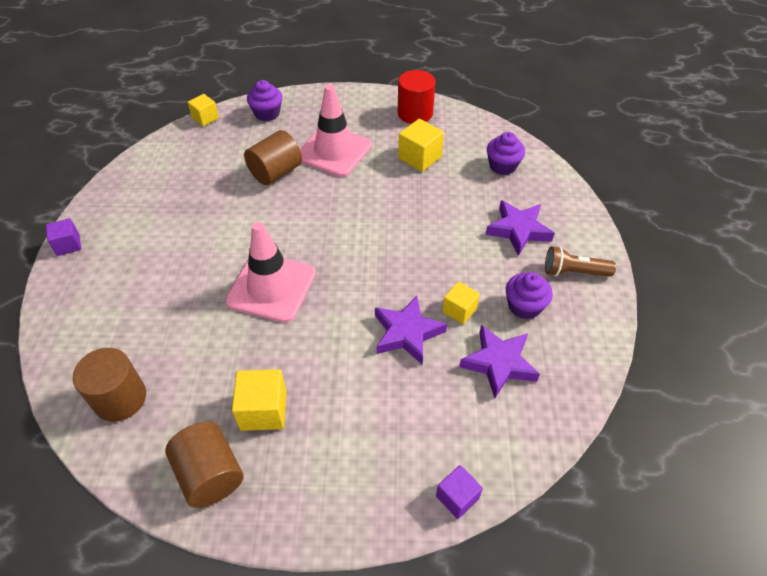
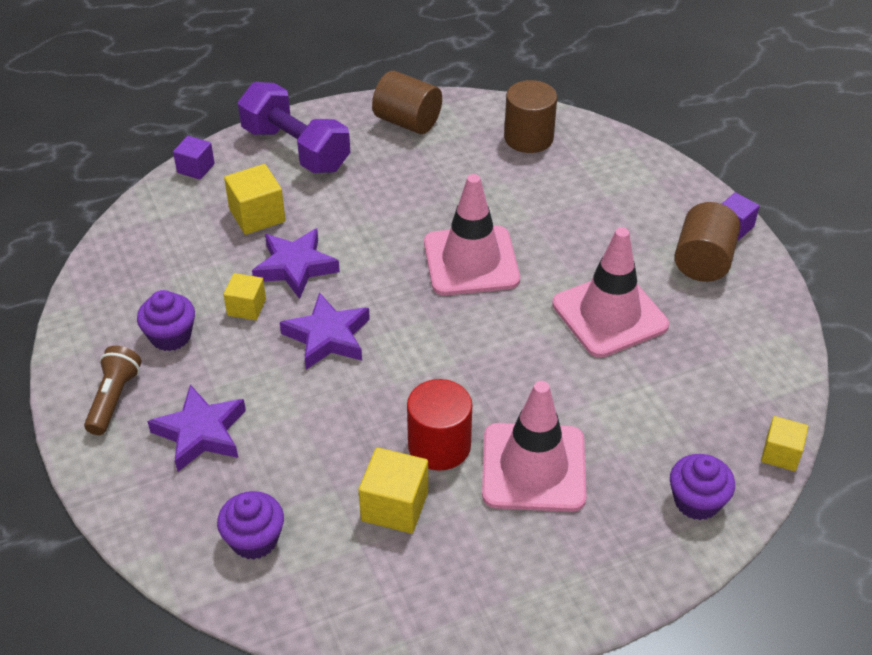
camera: 155 degrees right, 5 degrees down
(215, 215) = (609, 315): none -> pink traffic cone
(263, 410) = (396, 168): yellow cube -> yellow cube (257, 215)
(276, 172) = (588, 399): brown cylinder -> brown cylinder (703, 261)
(343, 482) = (296, 149): none -> purple dumbbell
(415, 113) = (451, 603): red cylinder -> red cylinder (439, 446)
(499, 363) = (186, 271): purple star -> purple star (327, 337)
(574, 272) = (114, 399): brown flashlight -> brown flashlight turned 60 degrees counterclockwise

